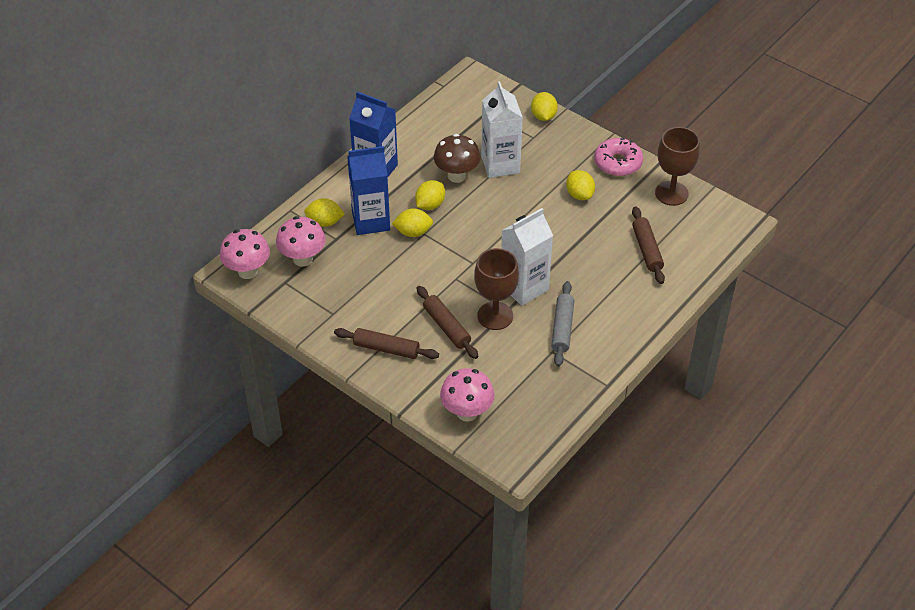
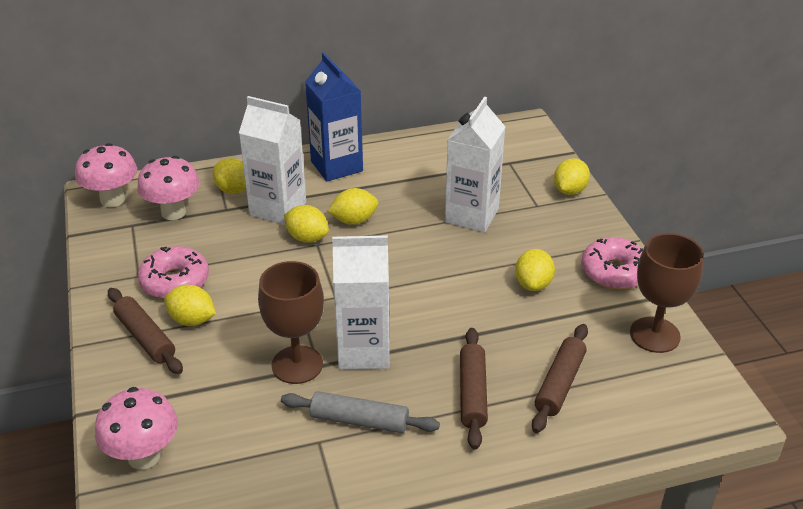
camera: 35 degrees right, 10 degrees down
(362, 305) = (175, 281): none -> pink donut
(371, 221) = (278, 208): blue carton -> white carton
(402, 323) = (192, 320): none -> yellow lemon
(446, 327) = (232, 348): brown rolling pin -> brown rolling pin (472, 393)
(457, 176) = (412, 206): brown mushroom -> none
(562, 328) = (359, 421): grey rolling pin -> grey rolling pin turned 60 degrees clockwise

